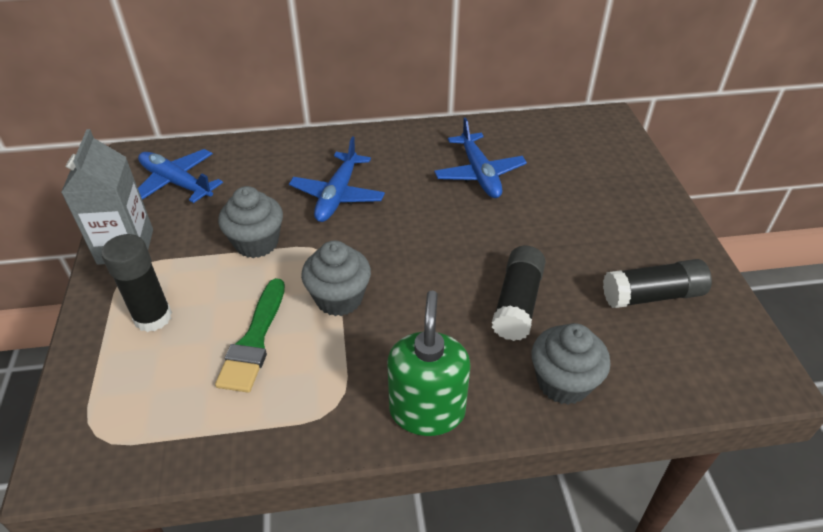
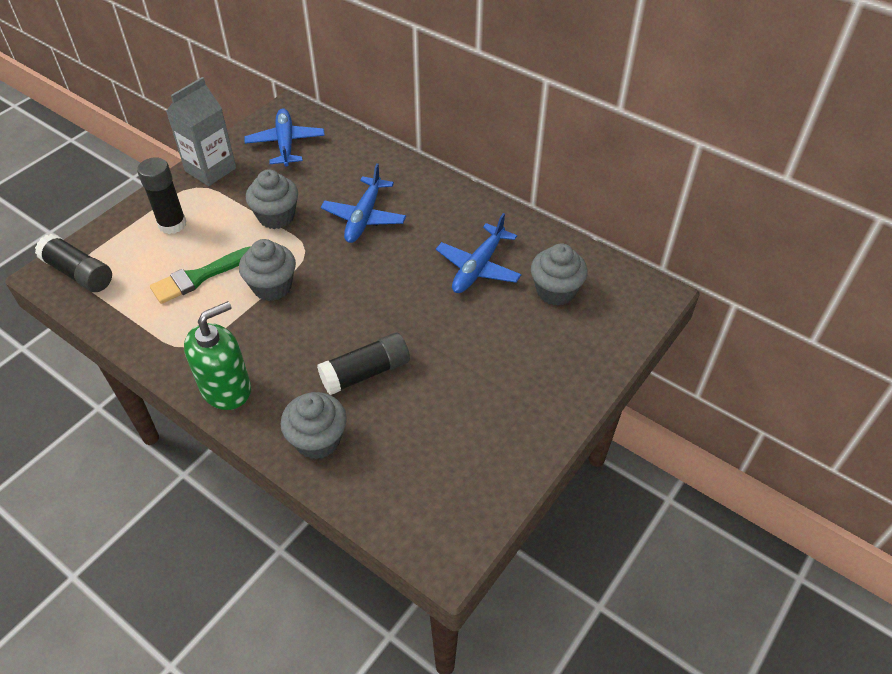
camera: 45 degrees right, 5 degrees up
(337, 195) = (364, 217): blue plane -> blue plane turned 45 degrees counterclockwise
(552, 155) = (555, 291): none -> grey cupcake
(652, 295) = (459, 441): black glue stick -> black glue stick (79, 273)

